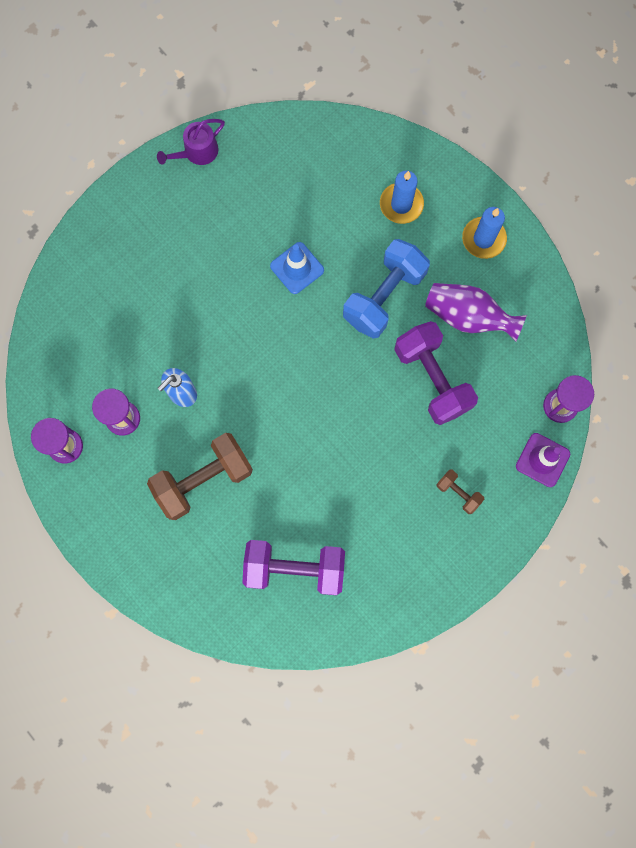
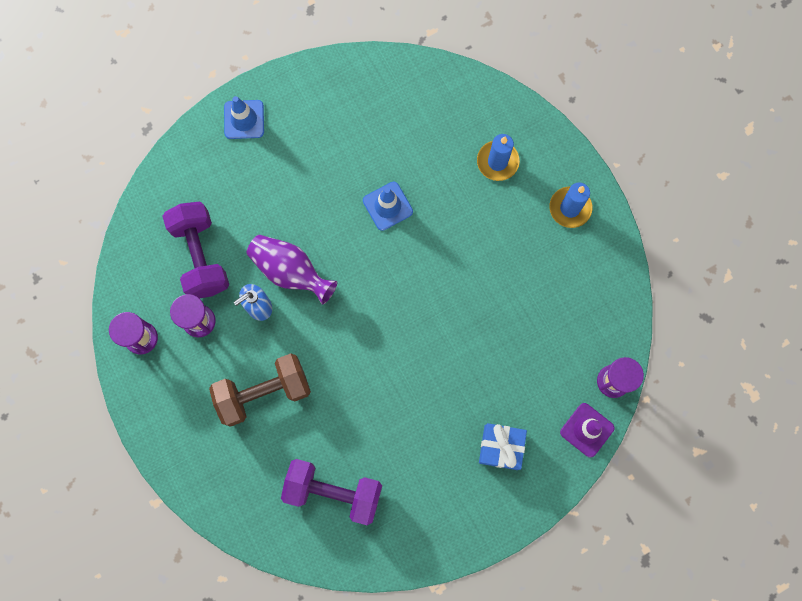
camera: 10 degrees right, 0 degrees up
(132, 205) = (244, 119): none -> blue traffic cone
(197, 152) = (314, 79): purple watering can -> none
(384, 297) = (465, 247): blue dumbbell -> none
(432, 379) = (496, 334): purple dumbbell -> purple dumbbell (200, 256)
(458, 493) = (501, 447): brown dumbbell -> blue gift
(468, 317) = (541, 280): purple vase -> purple vase (290, 271)

